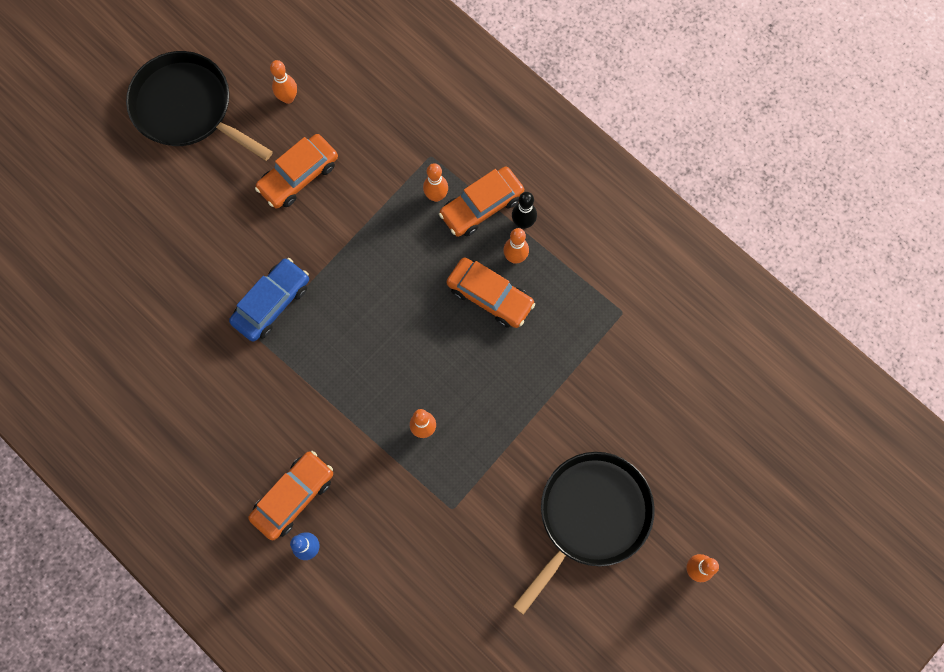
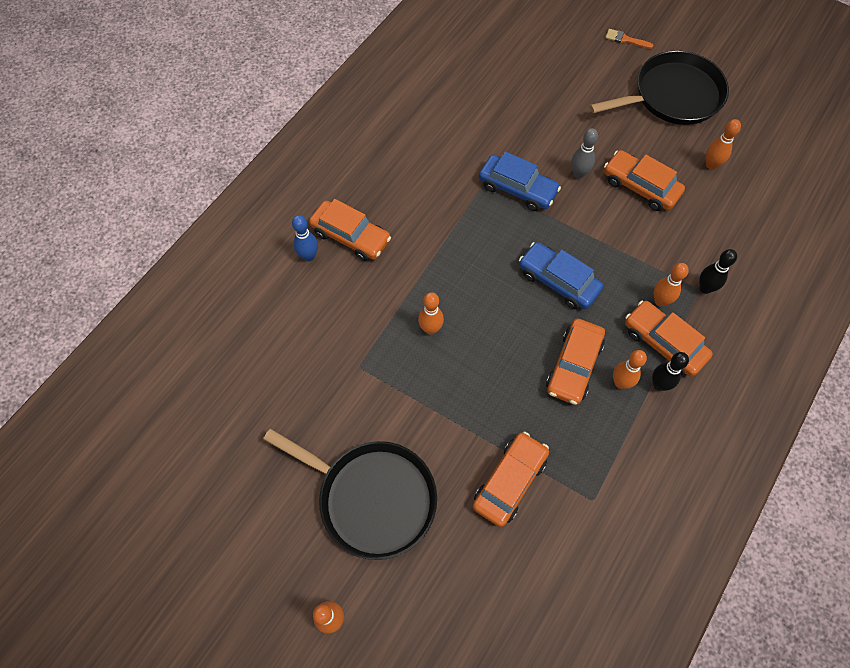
camera: 80 degrees right, 10 degrees down
(92, 134) = (625, 39): none -> orange brush
(187, 108) = (672, 96): black pan -> black pan turned 45 degrees clockwise
(267, 234) = (578, 174): none -> grey bowling pin
(394, 288) = (558, 281): none -> blue car
(430, 150) = (705, 288): none -> black bowling pin
(595, 383) = (510, 482): none -> orange car

